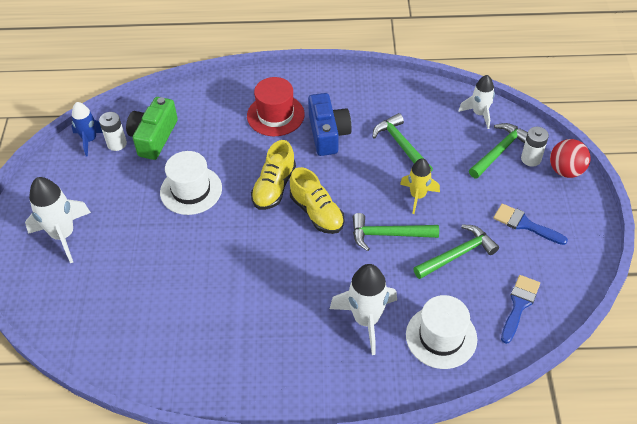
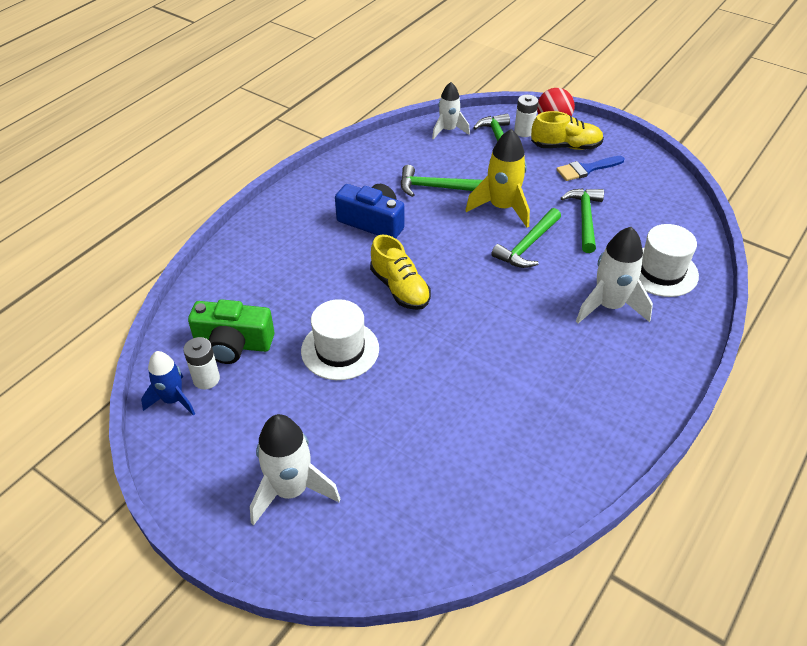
camera: 55 degrees left, 5 degrees down
(154, 137) = (233, 344): green camera -> green camera turned 45 degrees counterclockwise
(275, 115) = (309, 242): red hat -> none
(316, 212) = (459, 276): yellow shoe -> yellow shoe (565, 146)
(418, 196) = (502, 207): yellow rocket -> yellow rocket, size x1.54
(519, 305) = (663, 214): blue brush -> none

